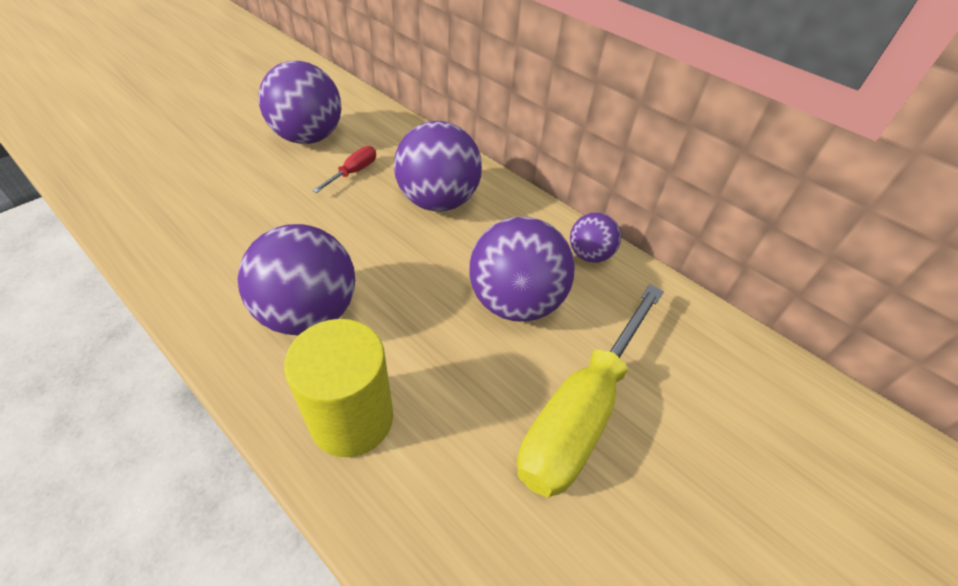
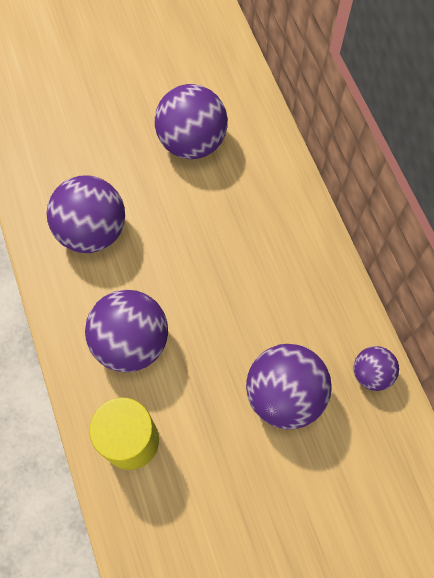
camera: 30 degrees right, 20 degrees up
(354, 172) = (215, 201): red screwdriver -> none
(438, 201) = (272, 263): purple ball -> purple ball (92, 231)
(580, 414) = (281, 507): yellow screwdriver -> none

